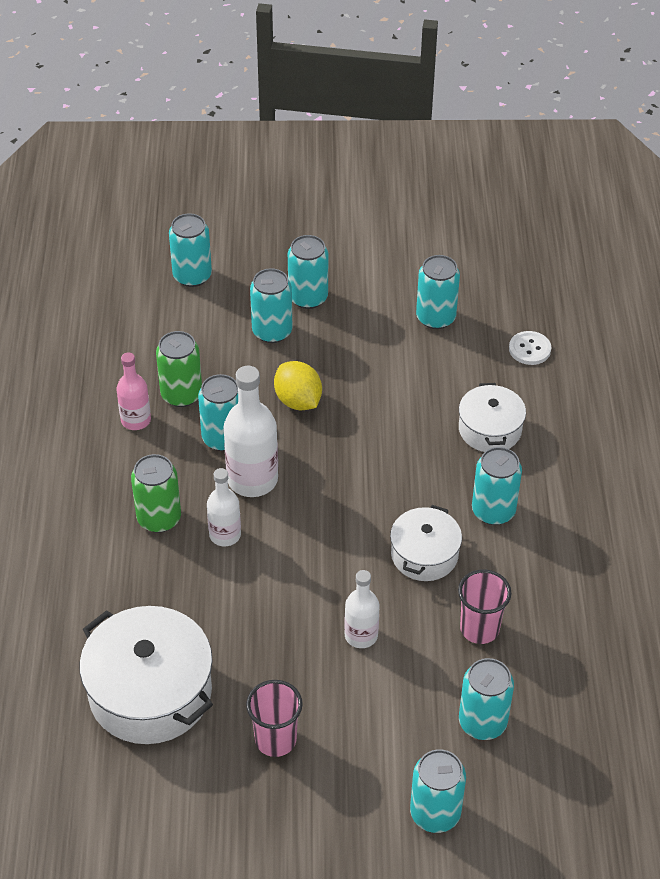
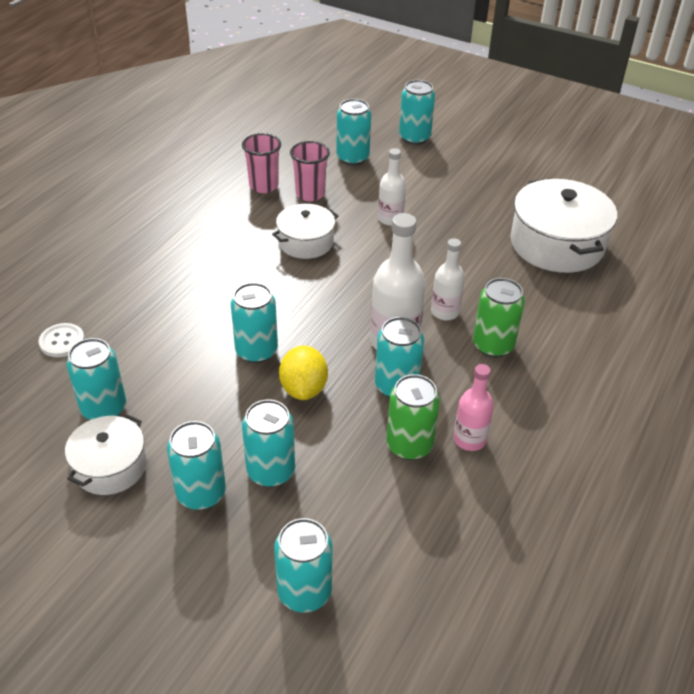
camera: 150 degrees left, 5 degrees down
(275, 740) = (485, 194): pink cup -> pink cup (263, 186)
(490, 429) = (170, 296): white pot -> white pot (110, 466)
(493, 511) = (230, 246): turquoise can -> turquoise can (256, 351)

